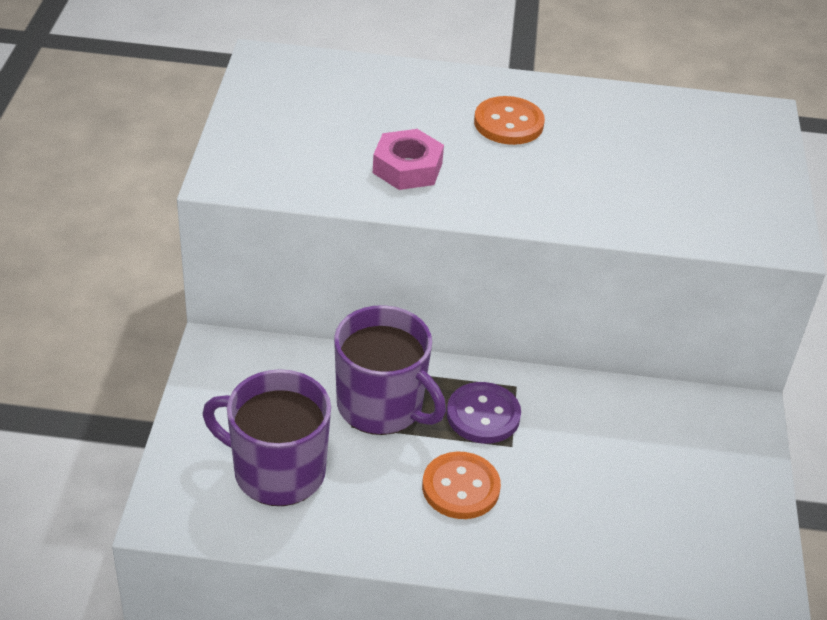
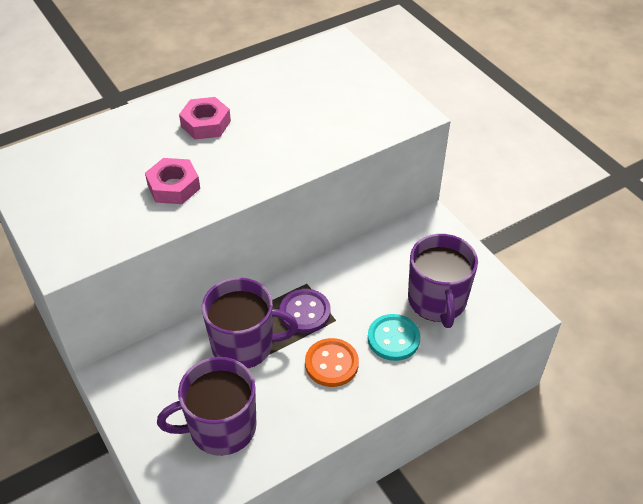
camera: 35 degrees left, 5 degrees up
(508, 123) = (206, 124): orange button -> pink nut
(562, 509) = (393, 338): none -> turquoise button
(660, 503) = (437, 301): none -> purple mug

